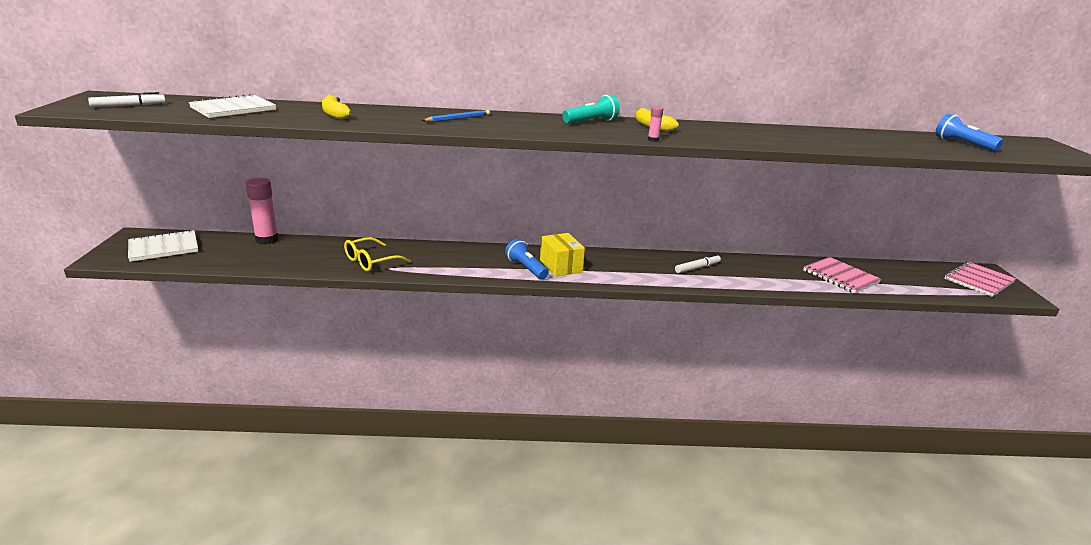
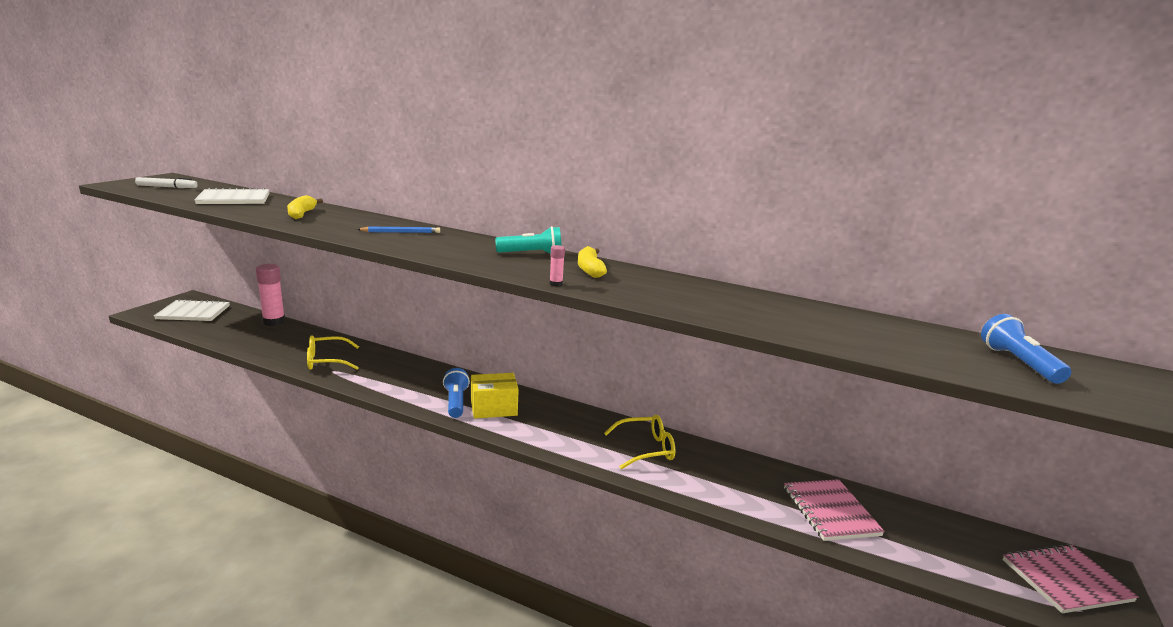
camera: 25 degrees right, 5 degrees down
(561, 266) = (494, 408): yellow box -> yellow box turned 75 degrees clockwise
(697, 268) = (646, 449): white marker -> yellow glasses

